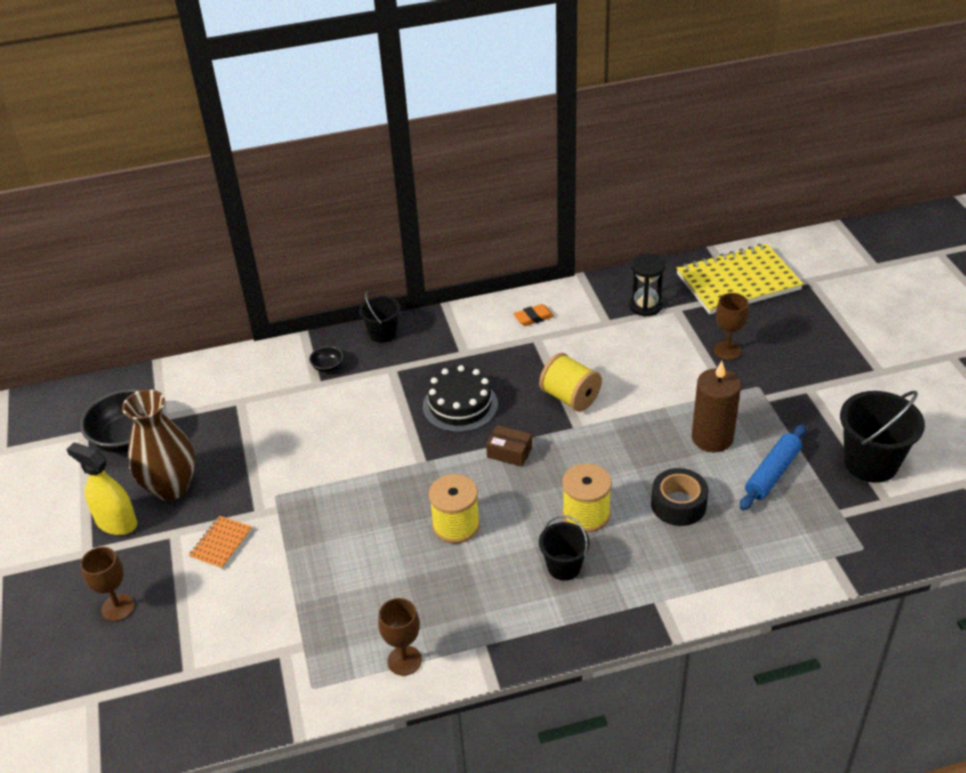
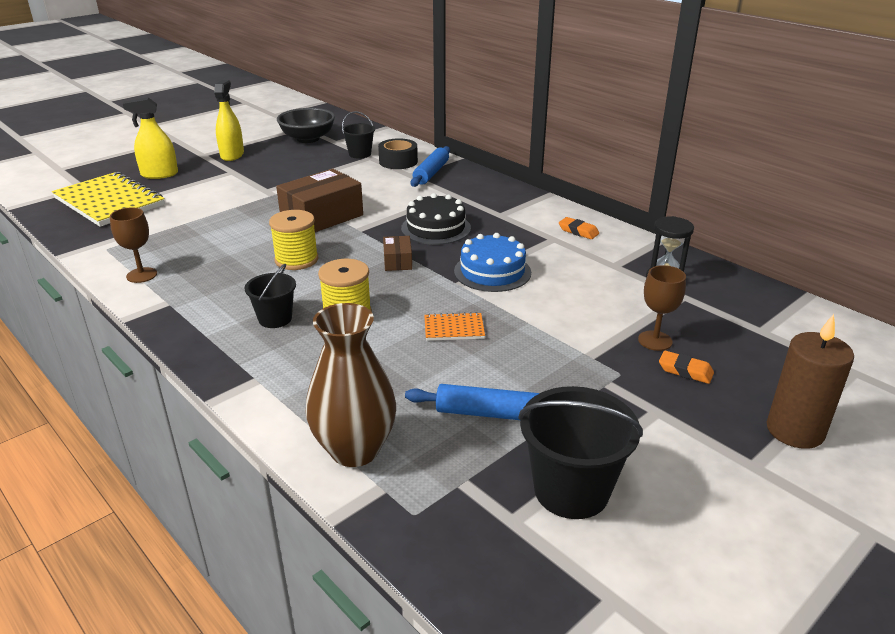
camera: 60 degrees right, 10 degrees down
(118, 607) = (159, 174): brown goblet -> yellow spray bottle
(171, 487) = (273, 160): brown vase -> brown vase (355, 450)
(221, 543) = (230, 187): orange notebook -> orange notebook (454, 328)
(328, 367) = (431, 173): black bowl -> blue rolling pin
(370, 482) = (322, 217): none -> brown box
(382, 333) = (488, 181): black bucket -> black bucket (360, 154)
(570, 397) = (492, 272): yellow spool -> blue cake
(678, 504) = (395, 362): black tape -> black tape (398, 161)
(712, 438) = (509, 361): brown candle -> brown candle (795, 430)
(738, 282) = (777, 323): yellow notebook -> yellow notebook (110, 202)
(771, 353) = (685, 371): none -> orange eraser

